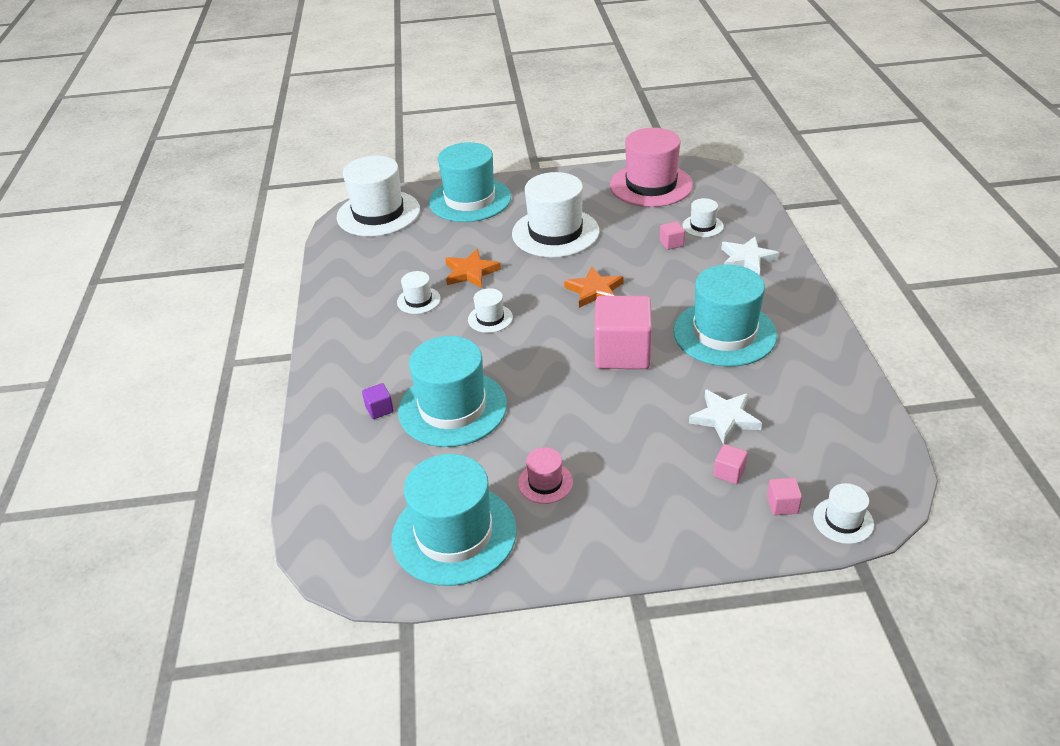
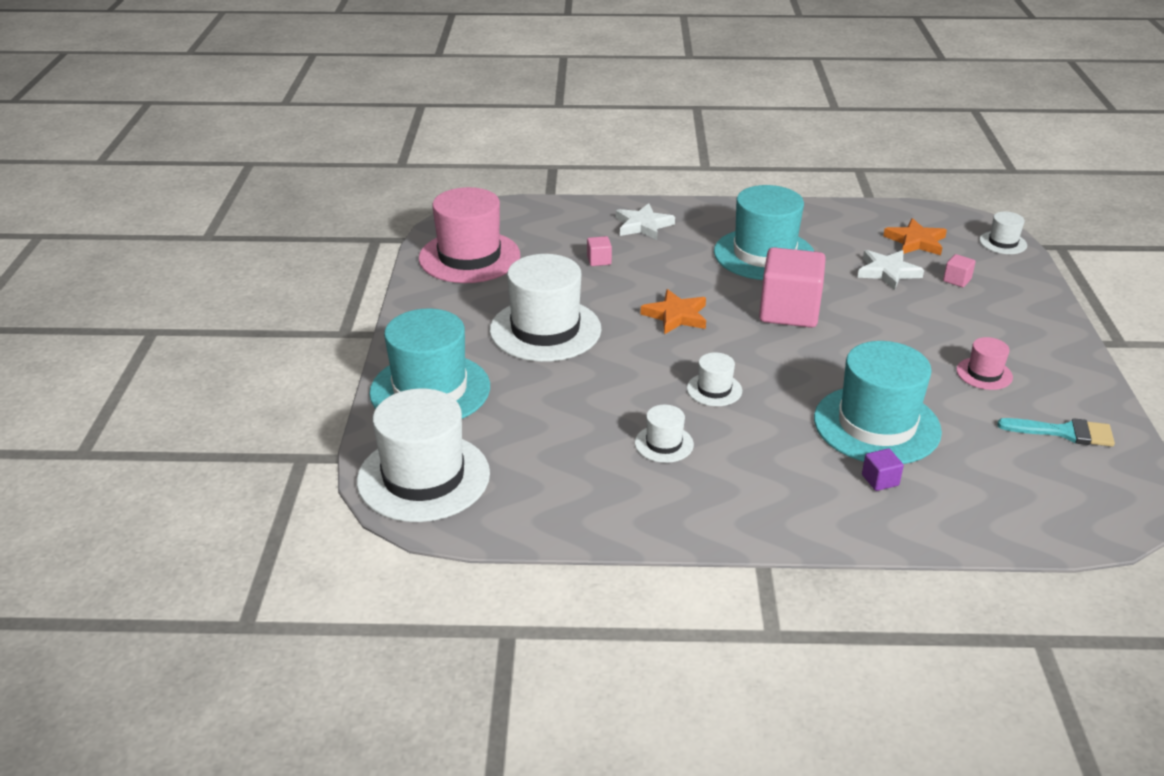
camera: 85 degrees left, 5 degrees down
(454, 534) = (1064, 432): turquoise hat -> turquoise brush
(470, 272) = (612, 398): orange star -> orange star (916, 241)
(702, 226) = (572, 239): white hat -> none
(782, 505) = (991, 263): pink cube -> none

